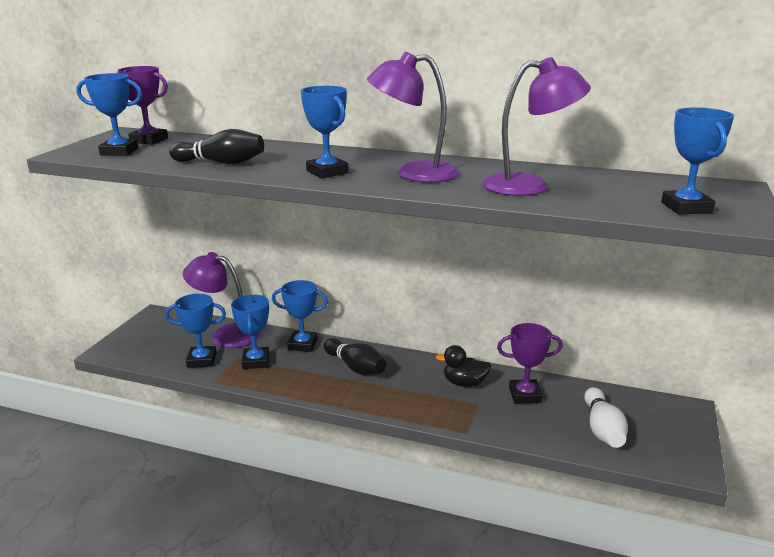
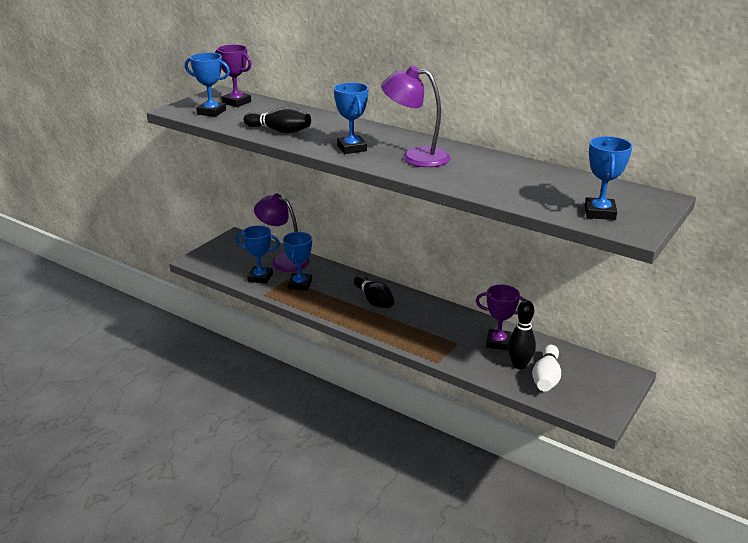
camera: 15 degrees right, 5 degrees up
(302, 344) = (340, 276): blue trophy -> none
(464, 383) = (454, 326): black duck -> none
(529, 186) = (495, 178): purple lamp -> none
(563, 419) = (519, 365): none -> black bowling pin

